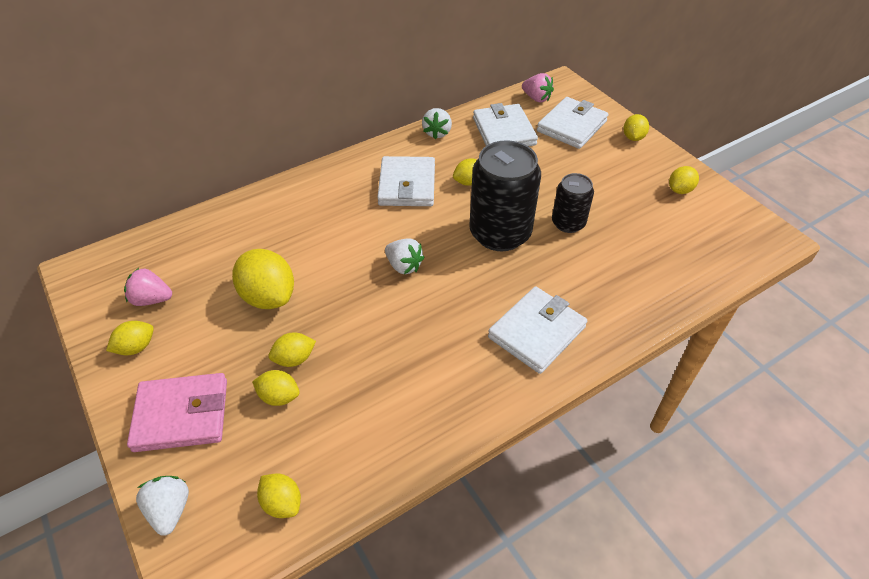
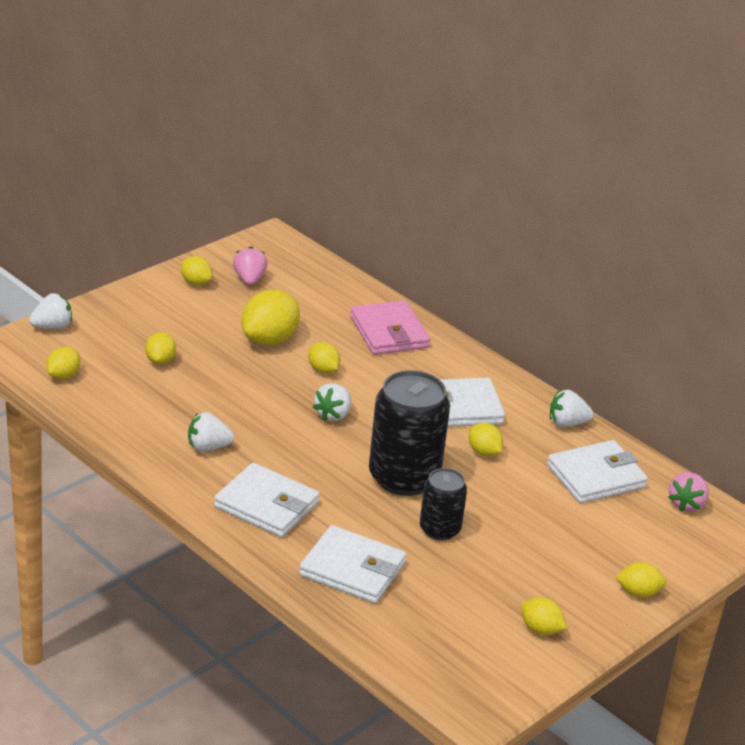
camera: 75 degrees right, 15 degrees down
(181, 415) = (134, 317): pink wallet -> pink wallet (389, 332)
(294, 359) = (201, 363): yellow lemon -> yellow lemon (323, 370)
(443, 369) = (208, 447): none -> white strawberry
(572, 126) = (637, 536): white wallet -> white wallet (352, 569)

